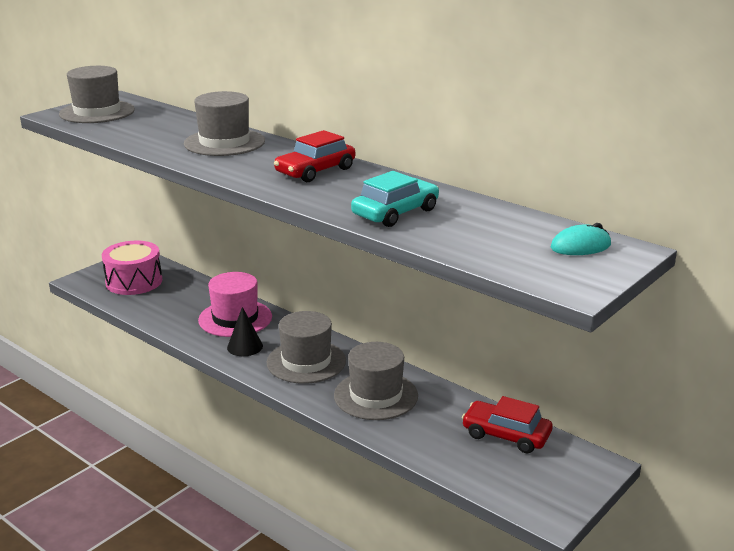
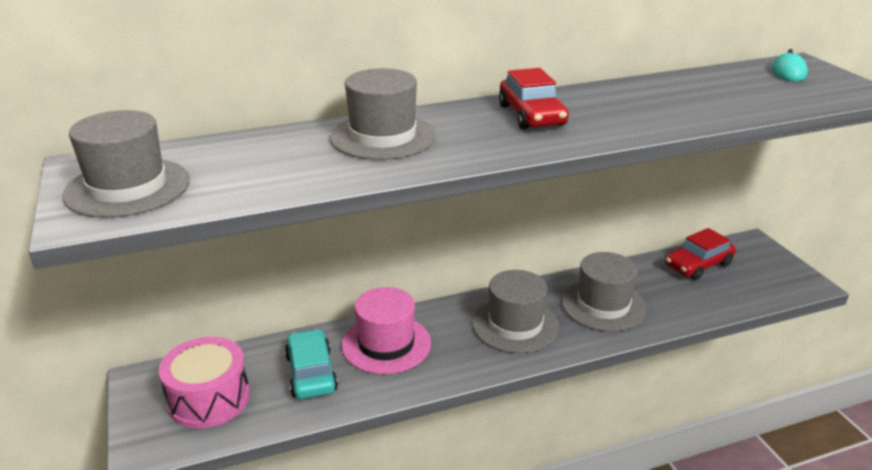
camera: 60 degrees left, 5 degrees up
(245, 347) = (453, 355): black cone -> none
(395, 212) = (676, 109): turquoise car -> turquoise car (311, 373)

